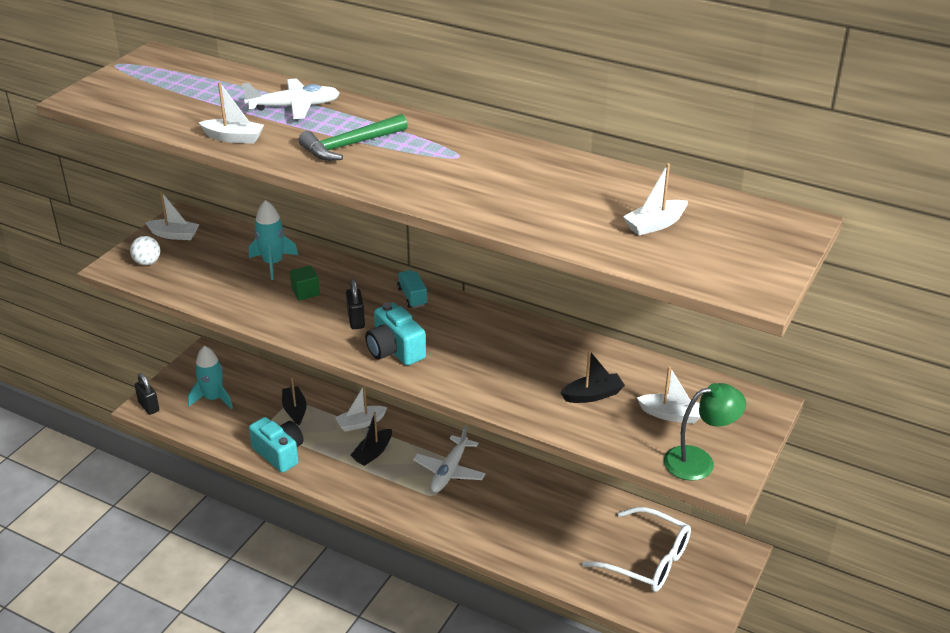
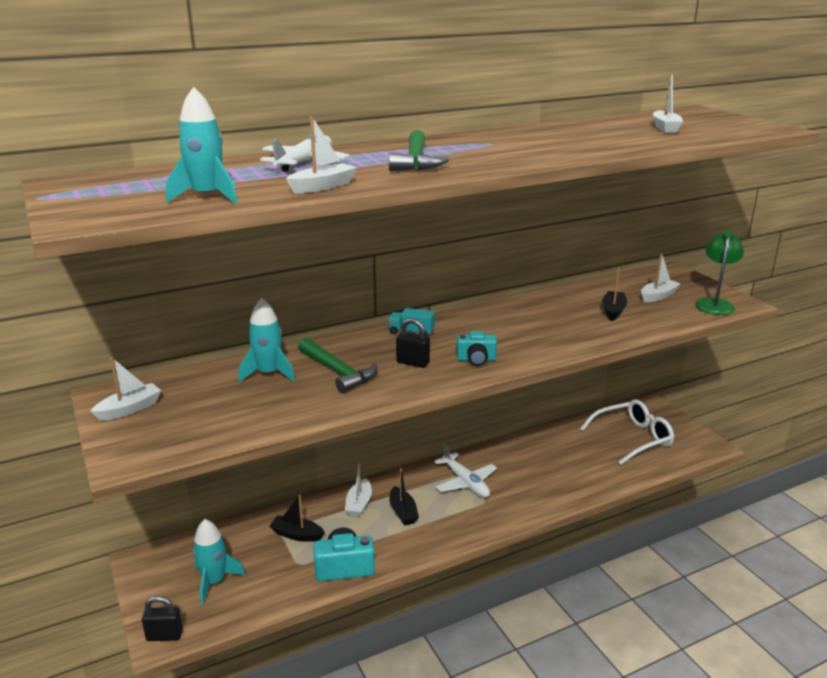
camera: 55 degrees left, 10 degrees down
(147, 262) = (152, 438): white ball -> none
(168, 111) = (207, 197): none -> turquoise rocket
(305, 292) = (338, 372): green cube -> green hammer
(395, 350) = (476, 360): turquoise camera -> turquoise camera, size x0.65

